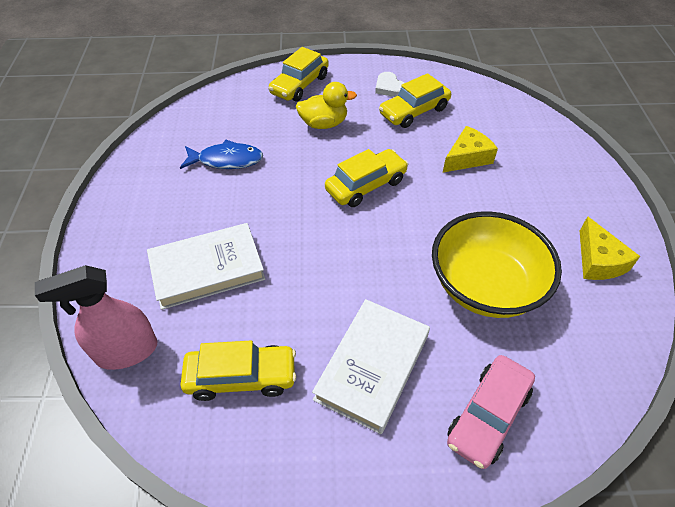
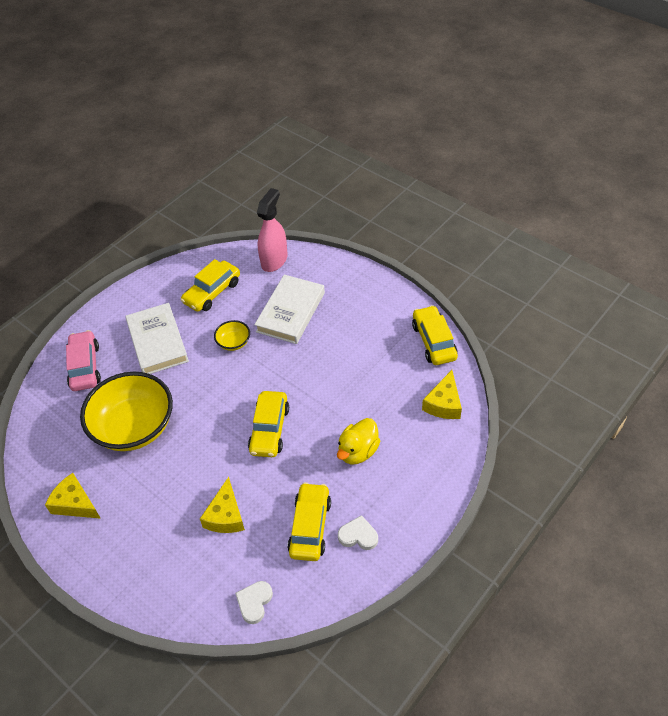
camera: 135 degrees right, 0 degrees up
(226, 105) = (444, 403): none -> yellow cheese
(226, 160) = (376, 369): blue fish -> none
(298, 288) = (233, 342): none -> yellow bowl
(299, 85) = (426, 470): yellow car -> yellow car (434, 341)
(496, 104) = (254, 602): none -> white heart

